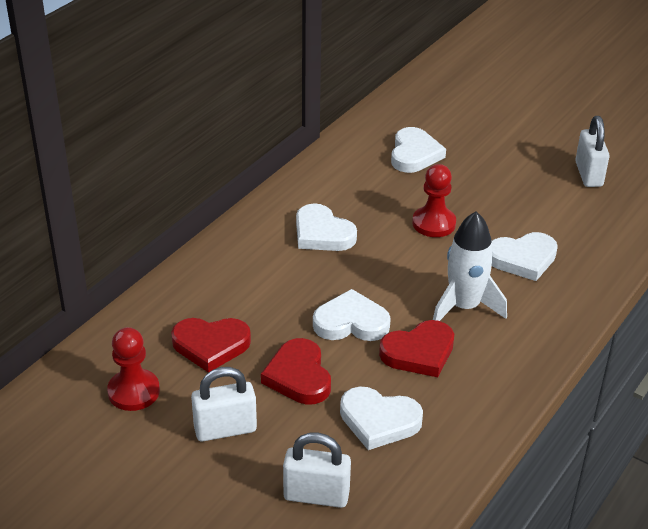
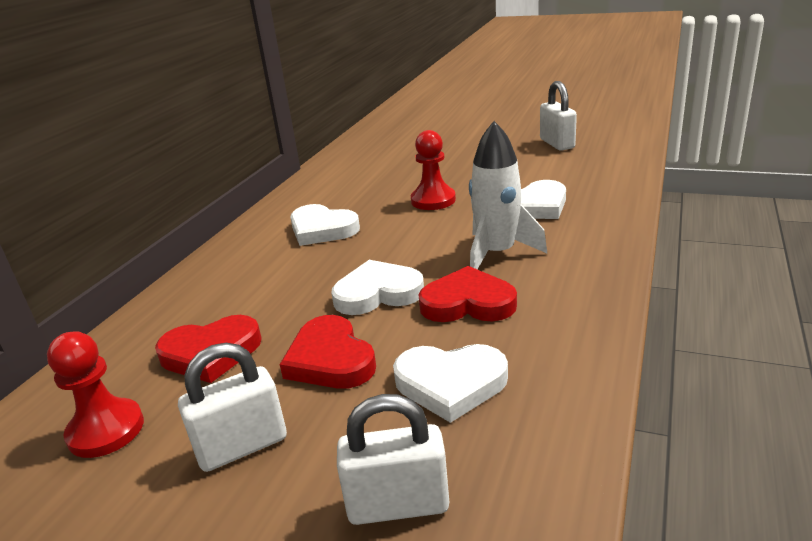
camera: 10 degrees left, 10 degrees down
(414, 154) = (393, 162): white heart -> none
(419, 352) = (468, 303): red heart -> red heart turned 135 degrees counterclockwise

